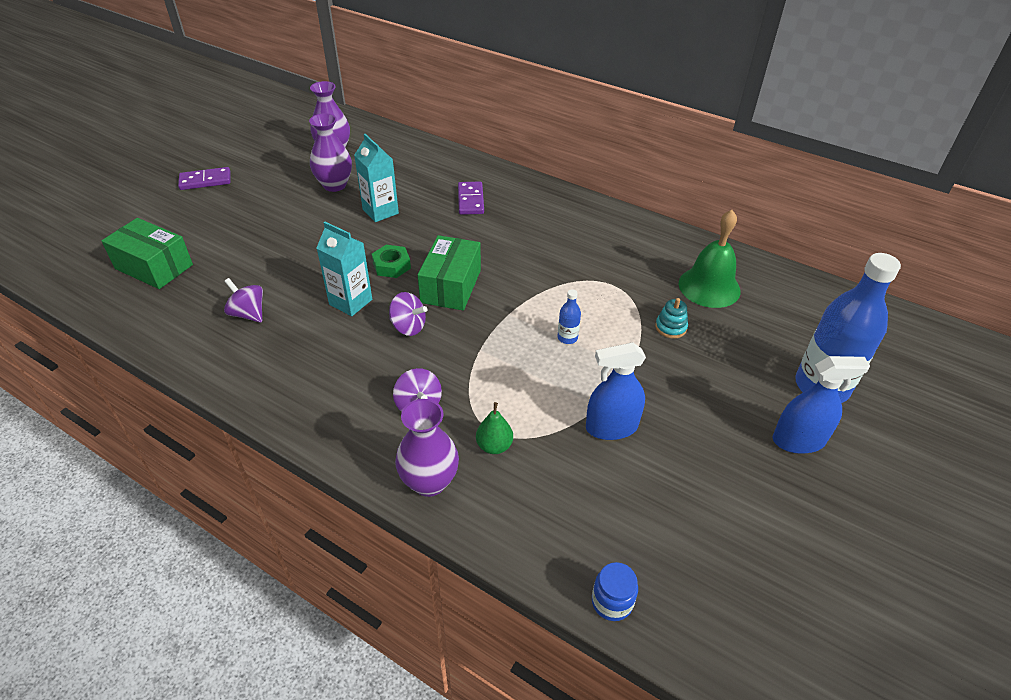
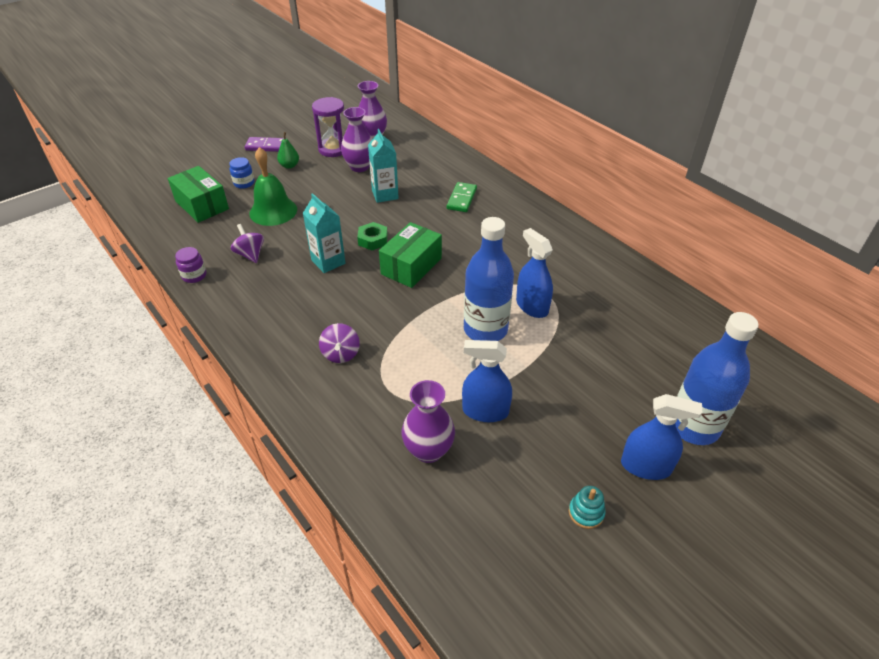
camera: 20 degrees right, 0 degrees up
(186, 355) = (194, 276): none -> purple jar
(292, 170) = (333, 149): none -> purple hourglass
(408, 327) = (362, 291): purple spinning top -> none
(429, 482) = (321, 414): purple vase -> purple vase (428, 450)
(470, 200) = (461, 199): purple domino -> green domino
(494, 446) = (383, 400): green pear -> green pear (289, 166)
(567, 338) = (485, 329): blue bottle -> blue bottle, size x2.49
(603, 301) = (532, 306): none -> blue spray bottle
(612, 602) = (415, 547): blue jar -> blue jar (244, 183)
(670, 327) = (579, 342): turquoise stacking toy -> turquoise stacking toy (586, 513)
(709, 287) = (633, 315): green bell -> green bell (273, 211)

